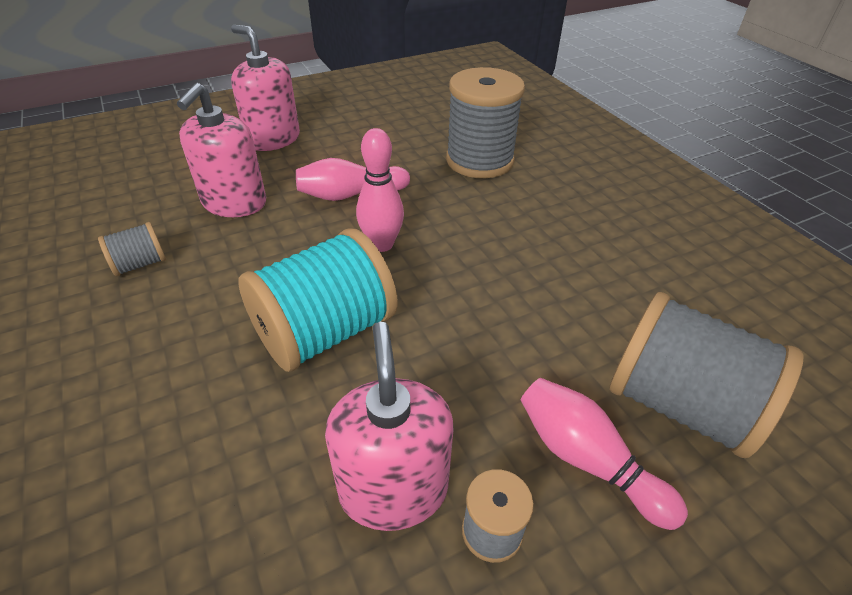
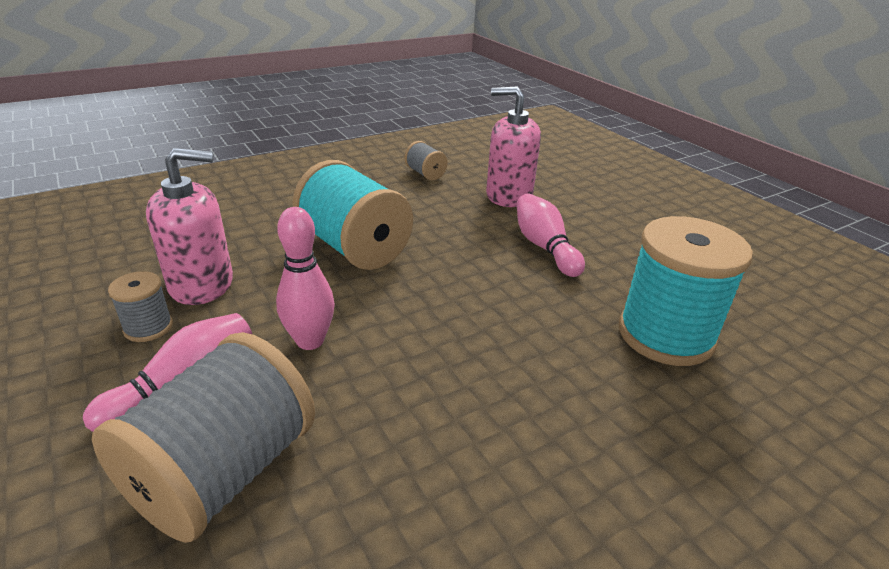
camera: 85 degrees right, 10 degrees down
(273, 139) = (620, 201): pink soap dispenser -> none
(381, 244) = (469, 268): pink bowling pin -> pink bowling pin (310, 341)
(479, 160) = (665, 335): grey spool -> turquoise spool

